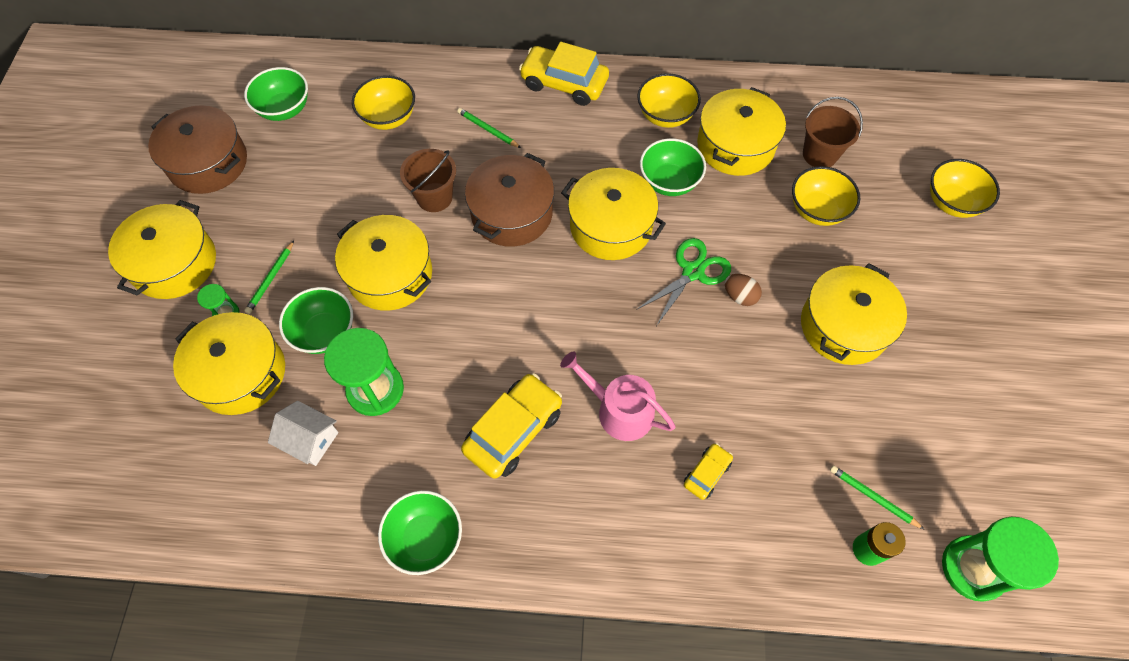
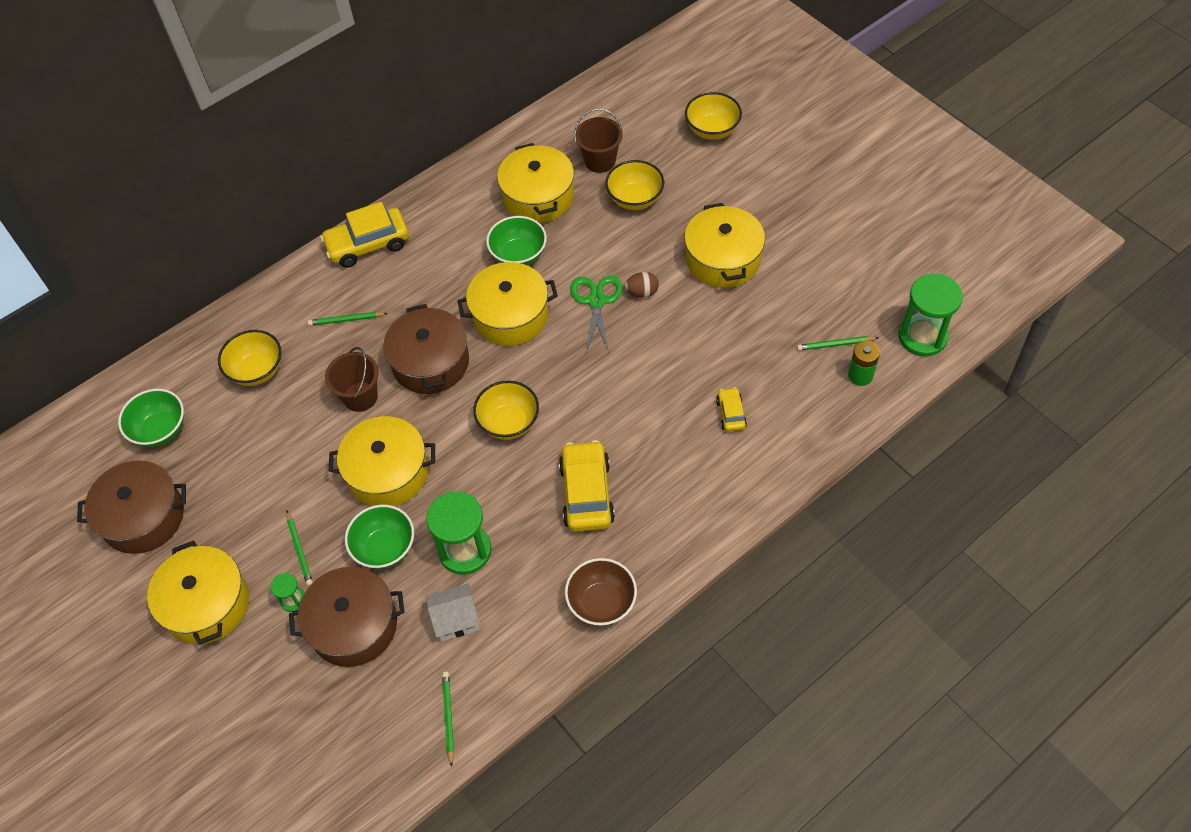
camera: 40 degrees left, 5 degrees down
(220, 516) = (448, 717): none -> green pencil
(240, 373) = (353, 625): yellow pot -> brown pot
(425, 538) = (602, 603): green bowl -> brown bowl
(619, 410) = (640, 424): pink watering can -> none
(665, 116) = (468, 212): yellow bowl -> yellow bowl (509, 423)

